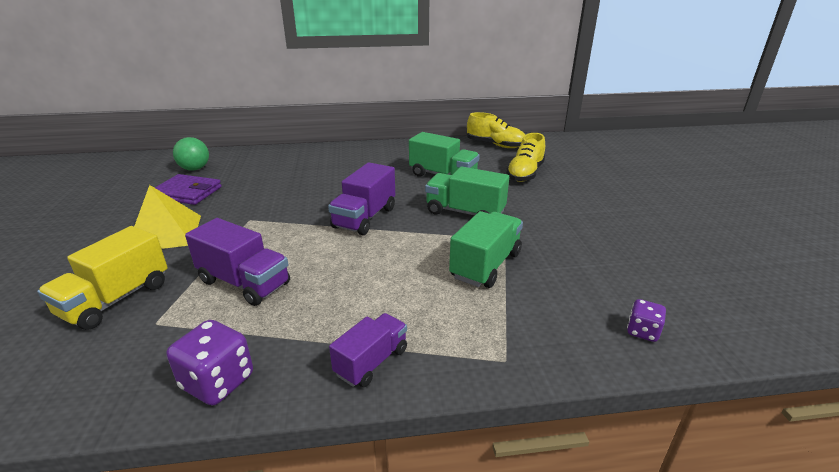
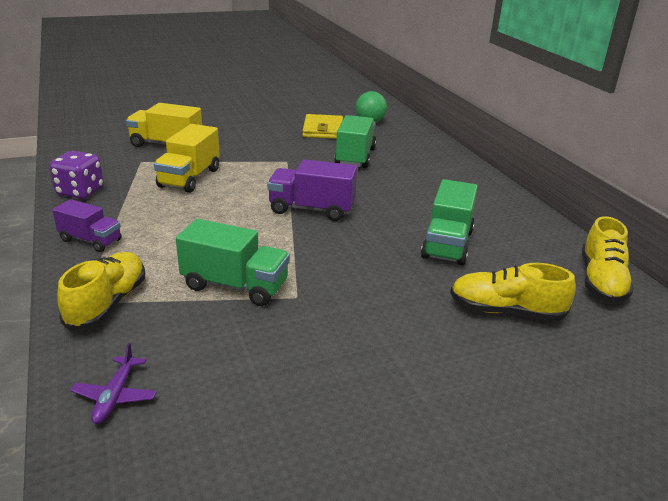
camera: 75 degrees right, 0 degrees up
(165, 233) = (254, 138): yellow pyramid -> none
(187, 192) = (323, 130): purple wallet -> yellow wallet
(244, 283) = (189, 178): purple truck -> yellow truck
(465, 212) = (351, 266): green truck -> green truck (355, 157)
(510, 341) = (107, 304): none -> yellow shoe
(642, 331) = (115, 396): purple dice -> purple plane

